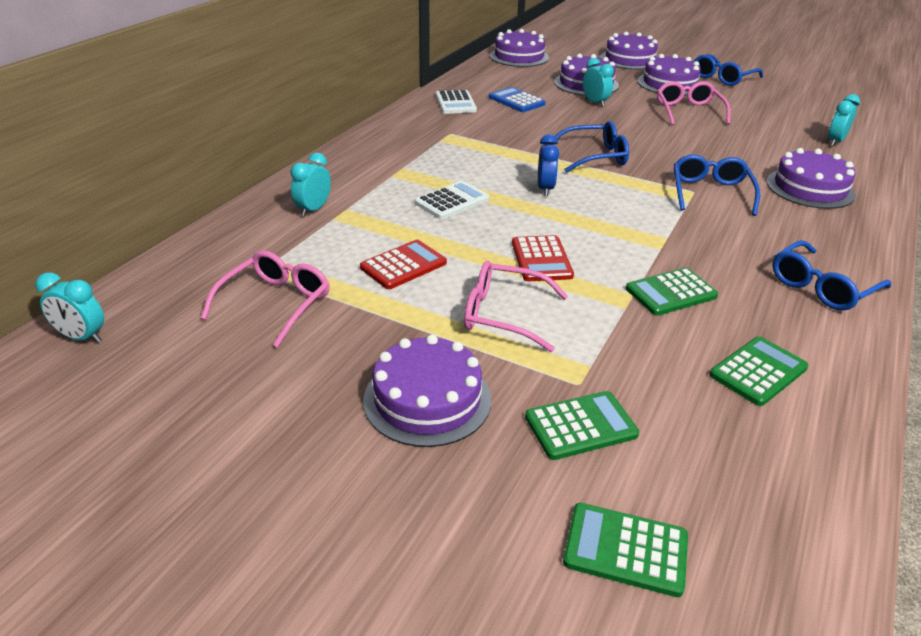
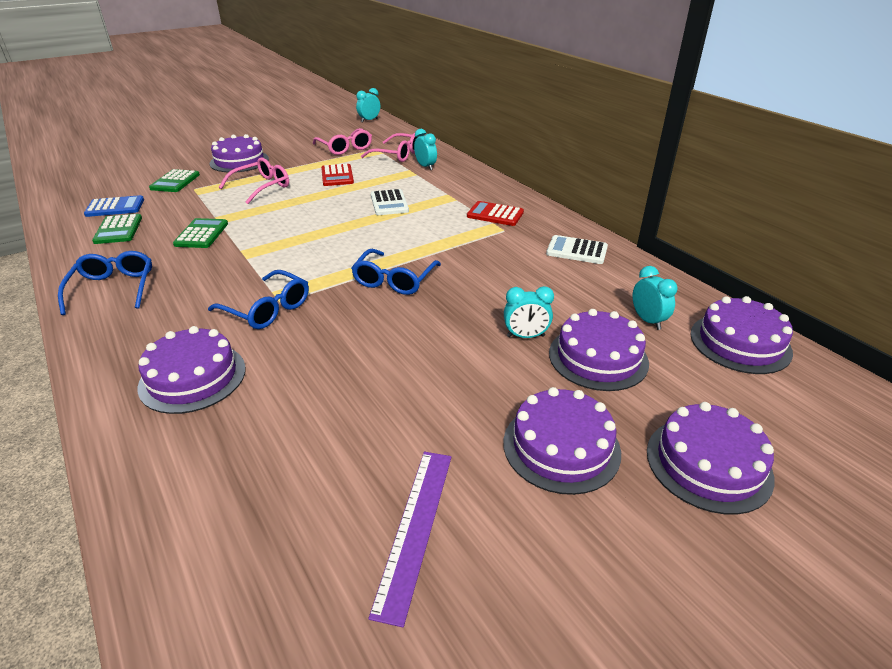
camera: 120 degrees right, 0 degrees up
(516, 101) = (563, 285): blue calculator -> blue calculator (115, 207)
(541, 259) = (289, 210): red calculator -> red calculator (495, 214)
(545, 189) = (366, 238): blue clock -> none
(625, 550) = (123, 172): green calculator -> none
(688, 111) = (445, 403): pink glasses -> pink glasses (398, 155)
(722, 78) = (559, 547): blue glasses -> none
(766, 102) = (414, 528): none -> purple ruler
(835, 142) = (231, 497): turquoise clock -> turquoise clock (647, 320)

